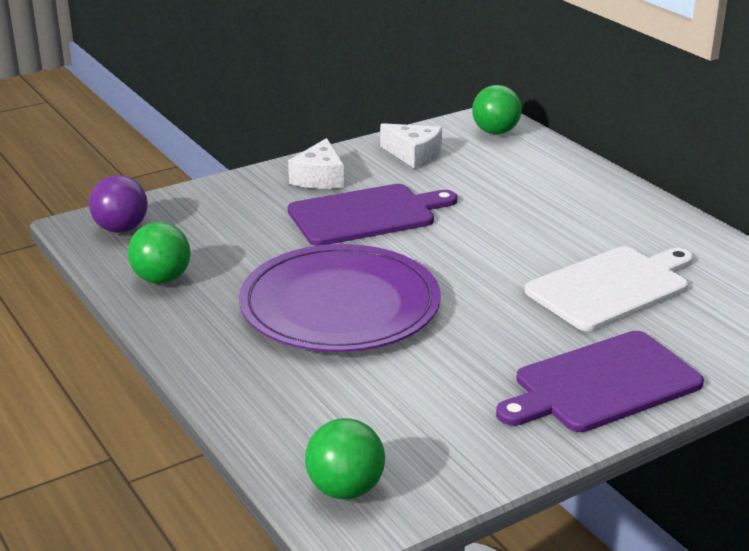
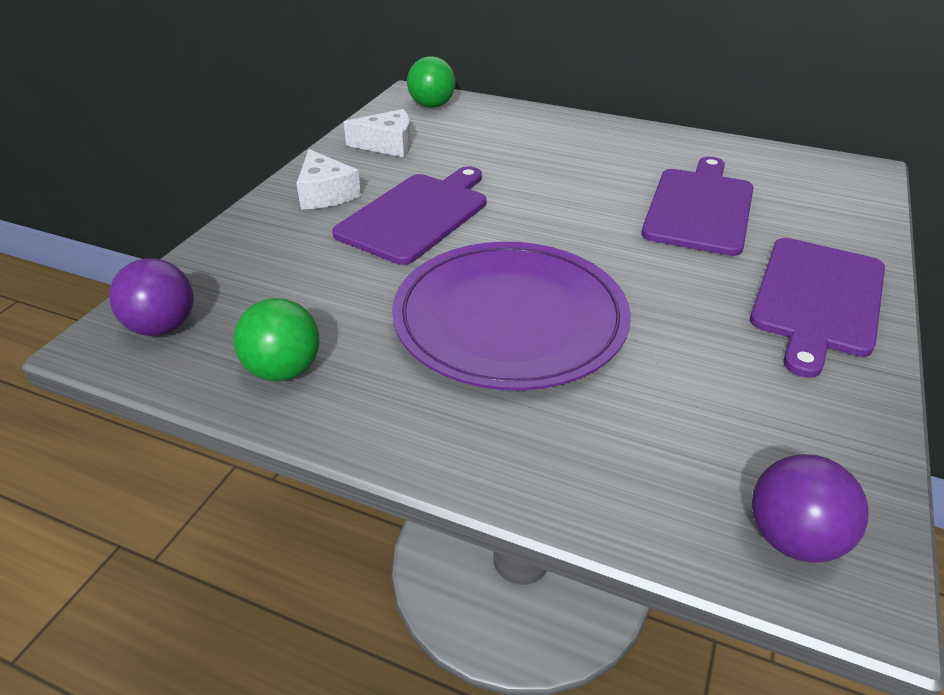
camera: 35 degrees left, 10 degrees up
(345, 489) = (793, 538): green ball -> purple ball
(611, 287) = (699, 208): white cutting board -> purple cutting board

